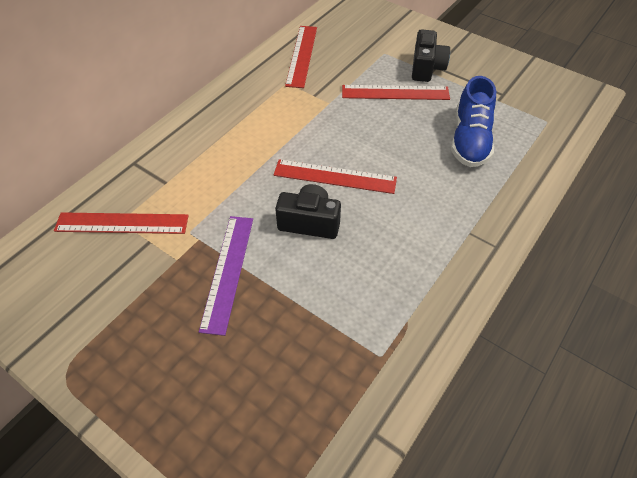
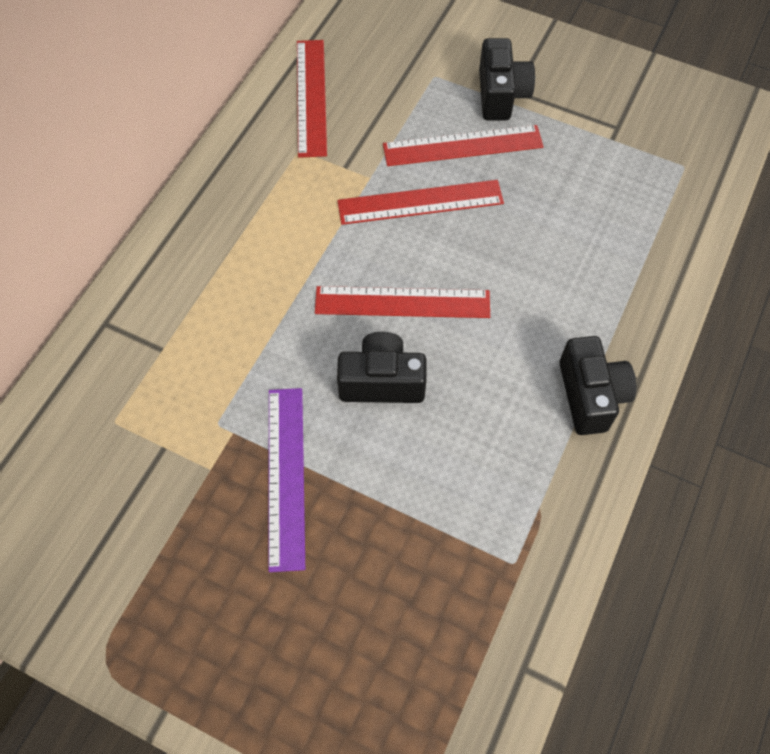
camera: 10 degrees left, 10 degrees up
(122, 223) = (116, 425): red ruler -> red ruler (420, 202)
(458, 252) = (590, 395): none -> black camera
(470, 140) = (581, 213): blue shoe -> none

